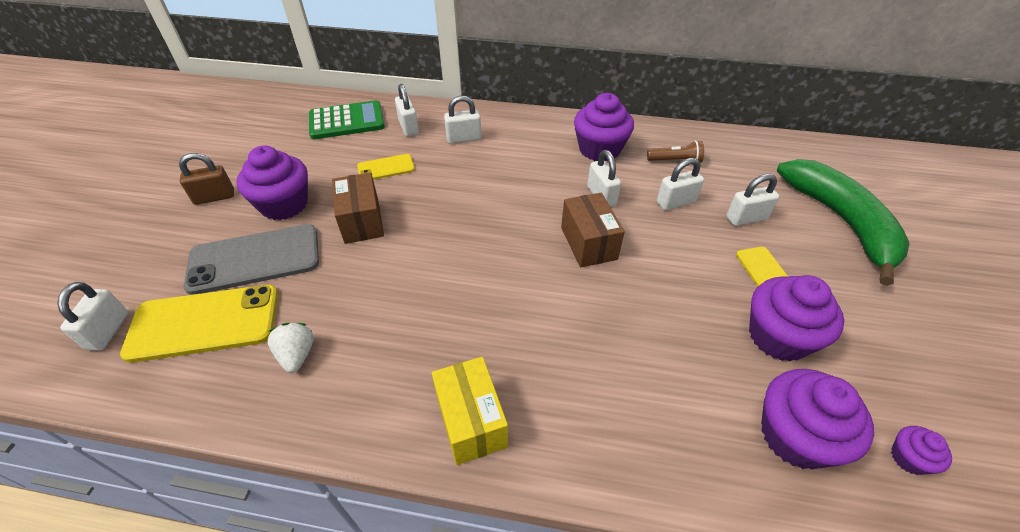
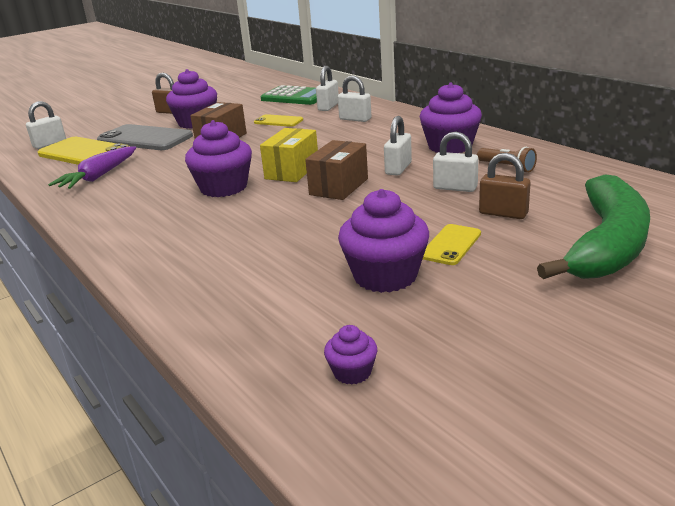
camera: 45 degrees right, 20 degrees down
(297, 355) = (98, 176): white strawberry -> purple carrot
(471, 421) = (123, 228): yellow box -> yellow box (292, 171)
(746, 218) = (503, 213): white padlock -> brown padlock
(795, 436) = (288, 319): purple cupcake -> purple cupcake (224, 187)

